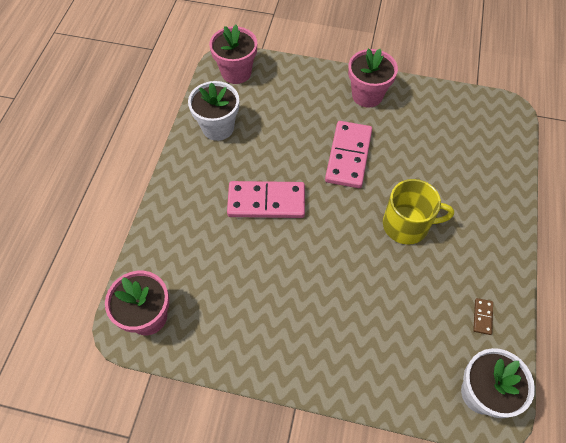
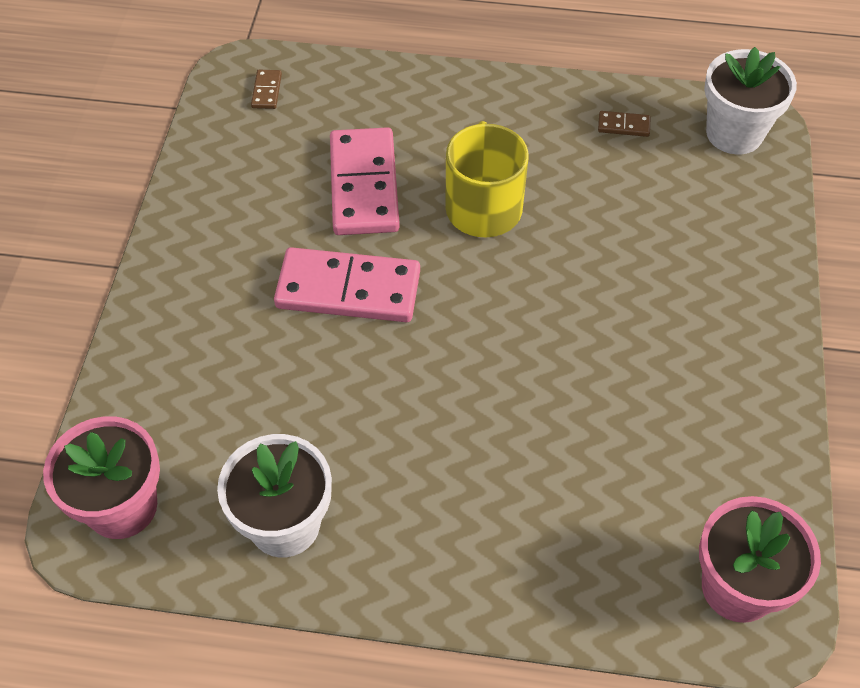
camera: 95 degrees left, 5 degrees down
(266, 201) = (463, 414): pink domino -> pink domino (363, 185)
(367, 95) = (199, 263): pink flower pot -> none
(492, 123) = (266, 91): none -> brown domino

